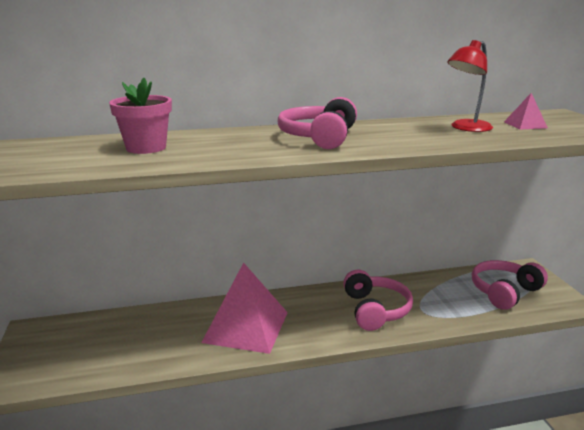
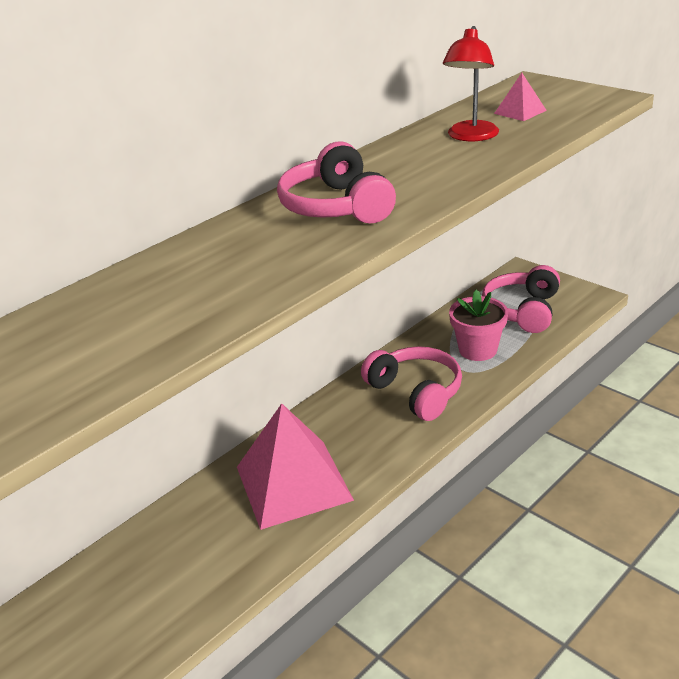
camera: 30 degrees left, 10 degrees up
(146, 148) = (146, 303): pink flower pot -> pink flower pot (478, 350)

